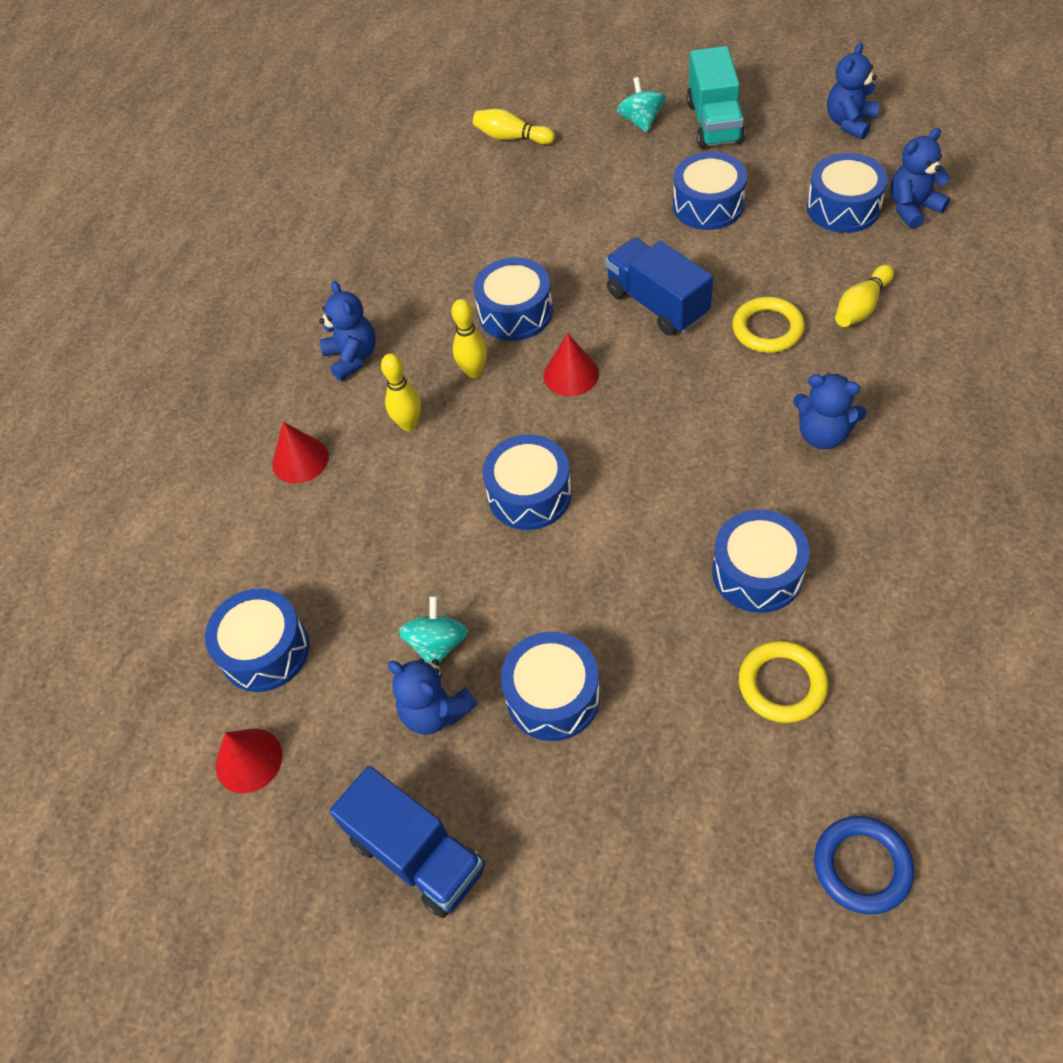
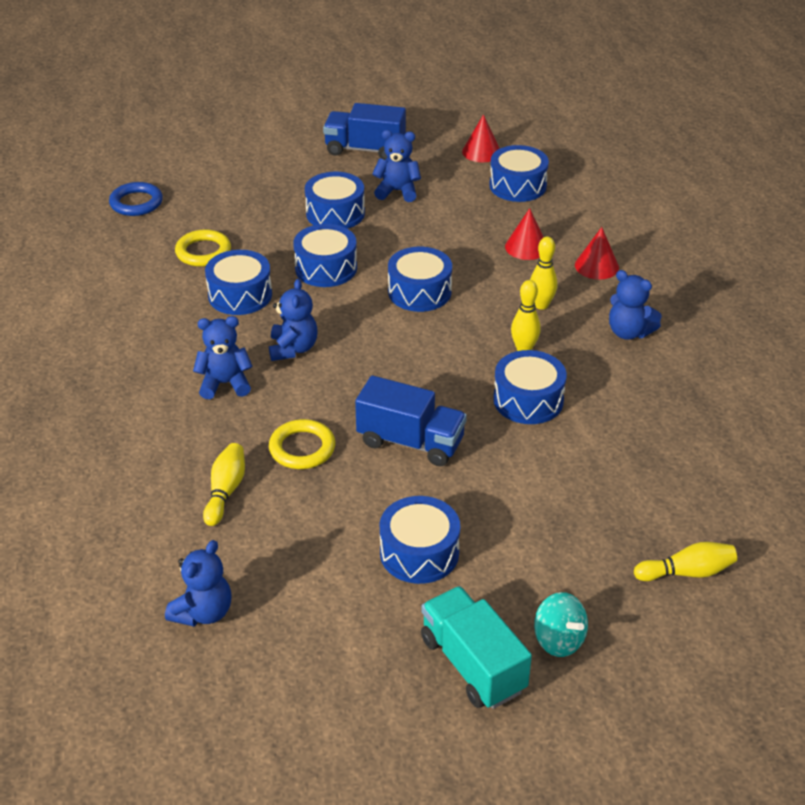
camera: 145 degrees right, 15 degrees down
(437, 644) = (419, 214): turquoise spinning top -> none
(571, 374) = (445, 369): red cone -> red cone (526, 247)
(843, 207) = (277, 591): blue drum -> blue drum (326, 268)
(849, 123) = (310, 714): blue teddy bear -> blue teddy bear (293, 348)

